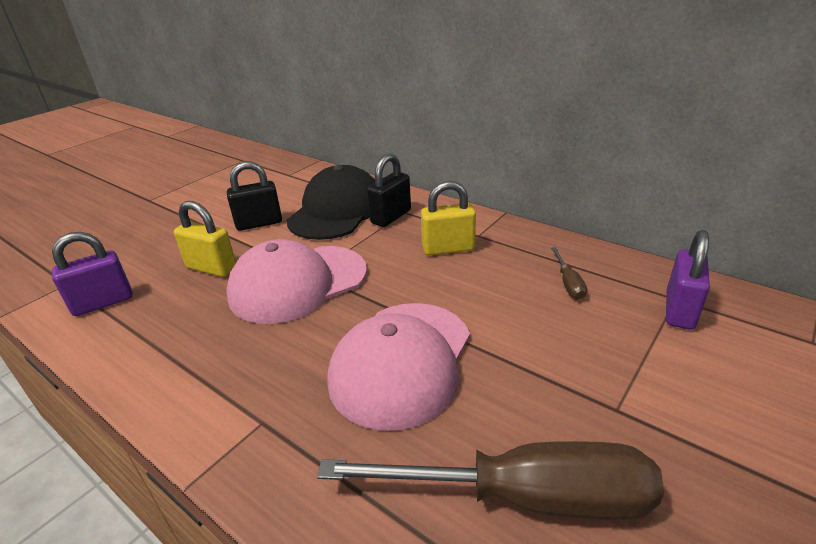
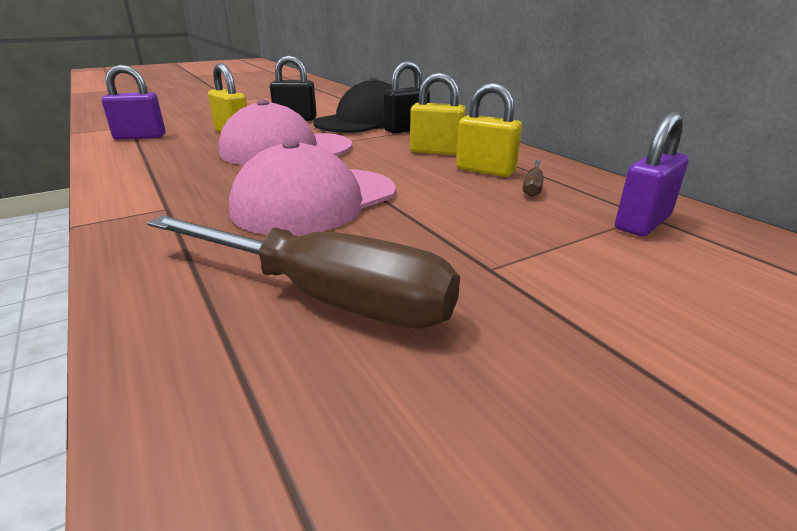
camera: 20 degrees right, 5 degrees down
(513, 268) = (485, 170): none -> yellow padlock

